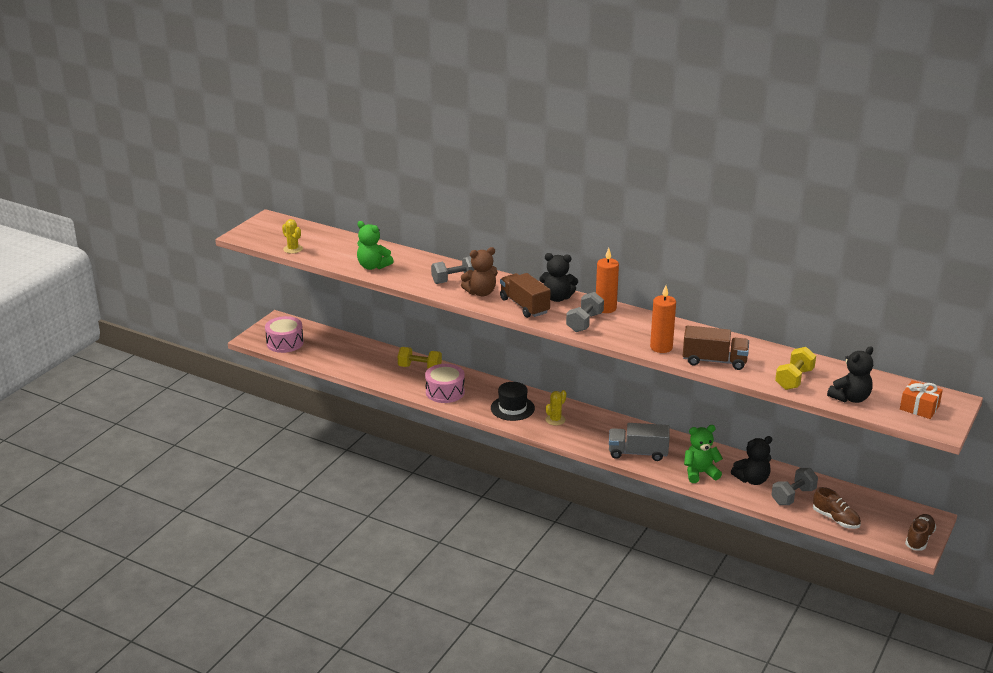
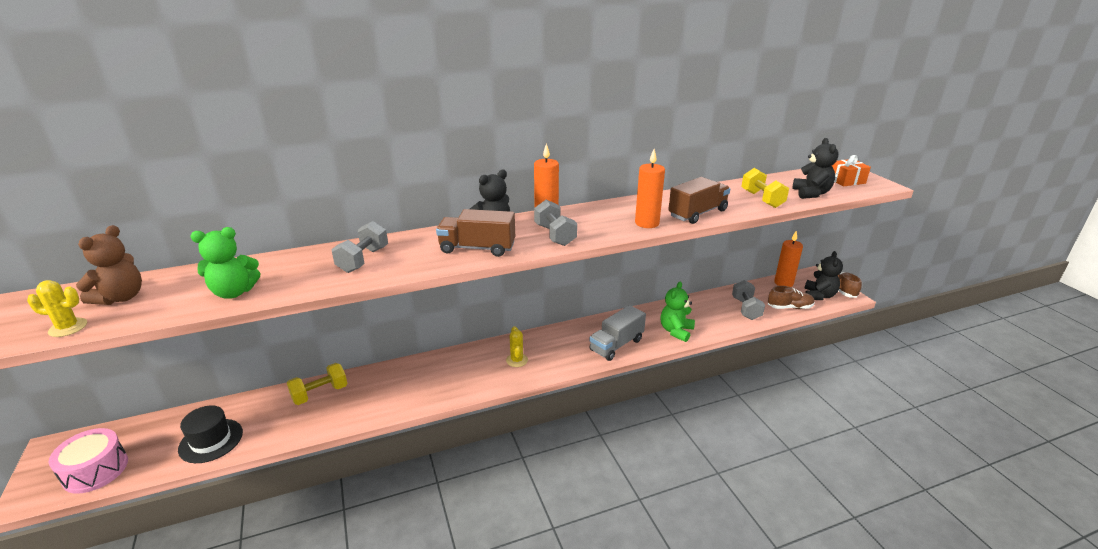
camera: 50 degrees left, 0 degrees up
(445, 392) = (381, 400): pink drum -> none
(481, 293) = (413, 258): brown teddy bear -> brown teddy bear (121, 298)
(512, 408) = (467, 374): black hat -> black hat (211, 440)
(752, 480) = (708, 314): black teddy bear -> black teddy bear (819, 296)
(878, 503) = (783, 283): none -> orange candle

